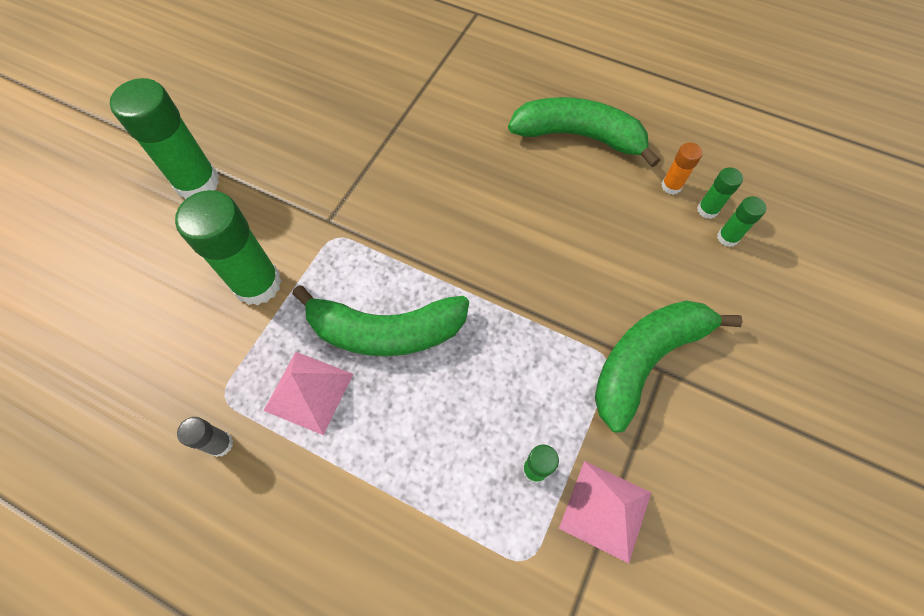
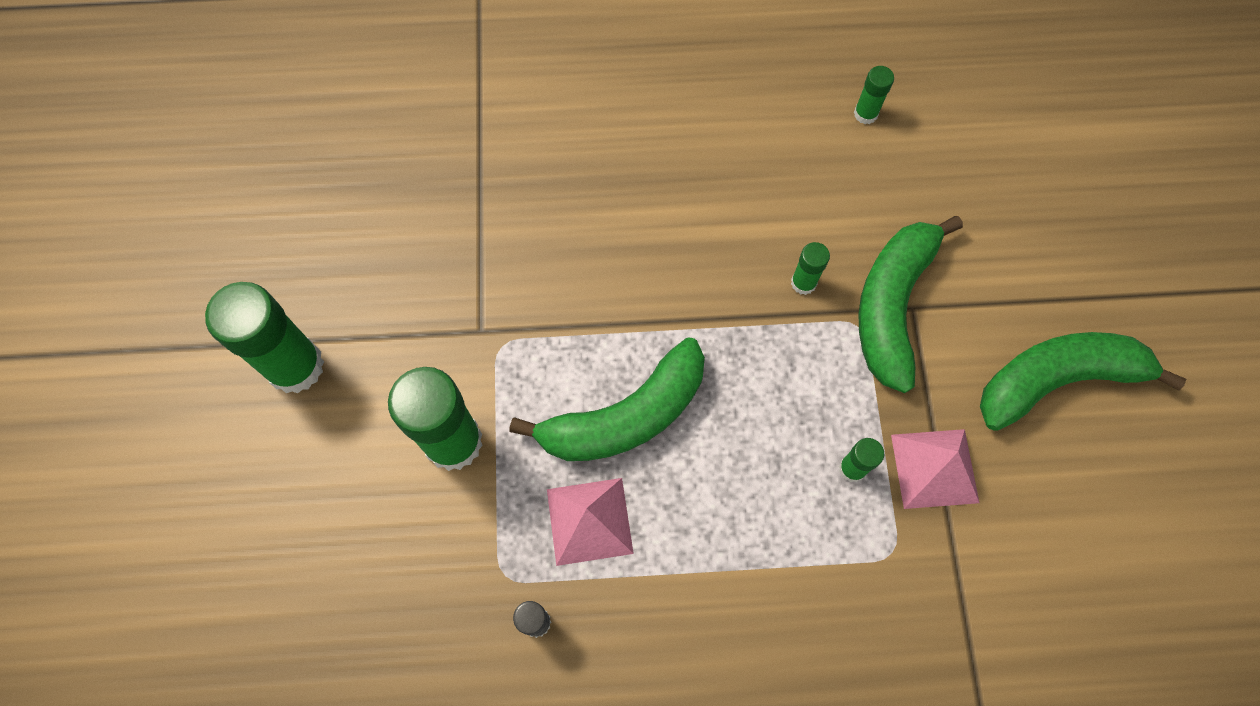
camera: 30 degrees left, 5 degrees up
(578, 136) = (689, 92): green banana -> green banana (1057, 380)
(671, 186) = (816, 104): orange glue stick -> none
(727, 237) = (900, 135): green glue stick -> green glue stick (803, 283)

